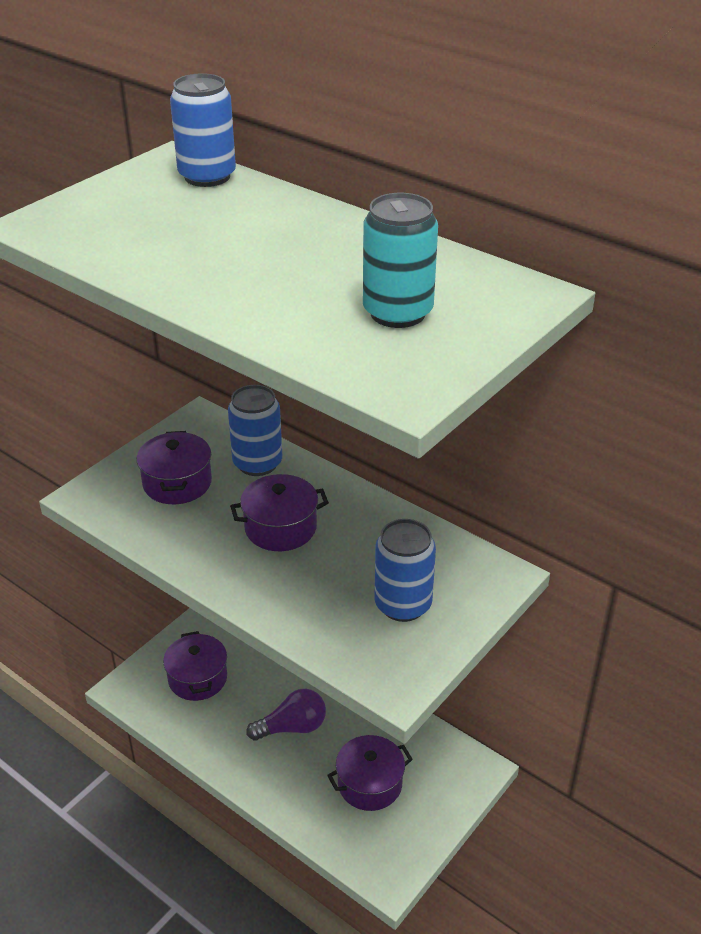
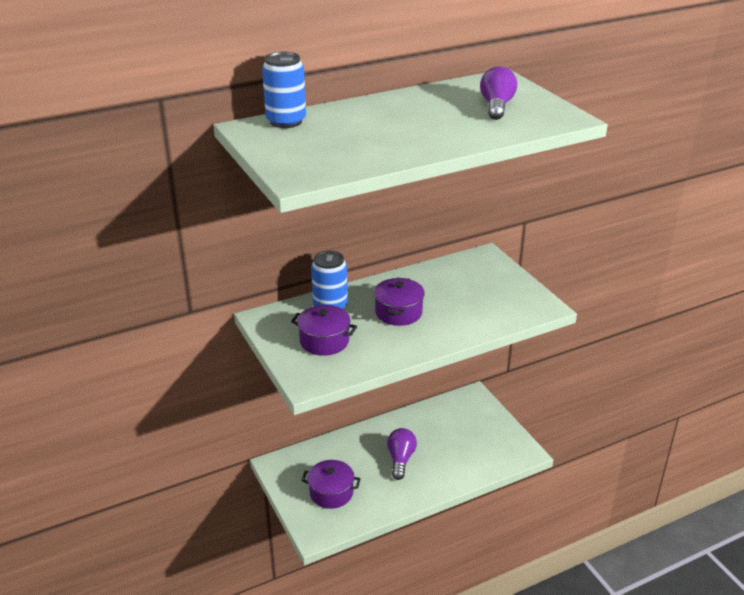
camera: 65 degrees left, 5 degrees down
(370, 784) = (461, 439): purple pot -> none
(397, 313) = (496, 106): turquoise can -> purple light bulb
(403, 604) = (489, 289): blue can -> none

